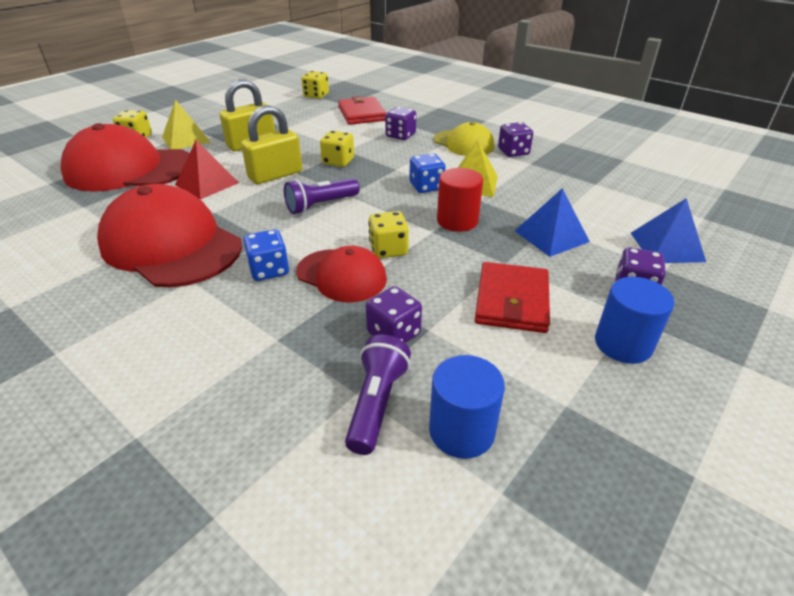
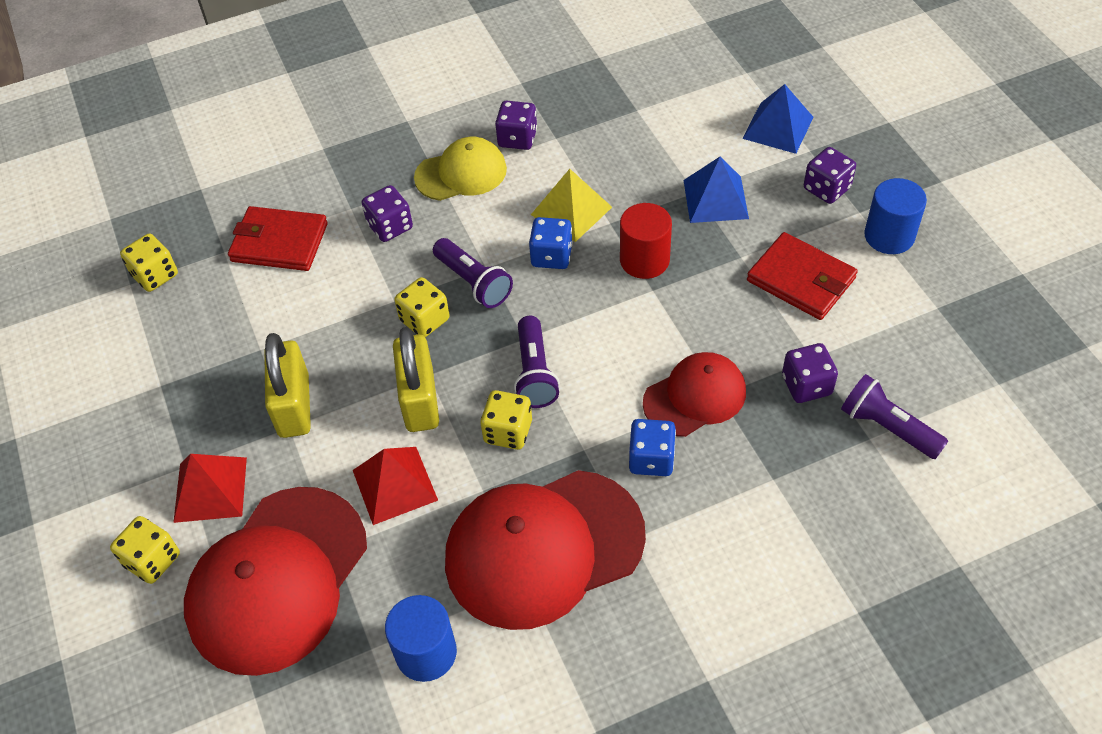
camera: 60 degrees left, 15 degrees up
(186, 139) = (210, 489): yellow pyramid -> red pyramid
(380, 168) = (473, 282): none -> purple flashlight
(388, 249) = (667, 341): yellow dice -> yellow dice (508, 431)
(461, 431) = (937, 383): blue cylinder -> blue cylinder (426, 652)

